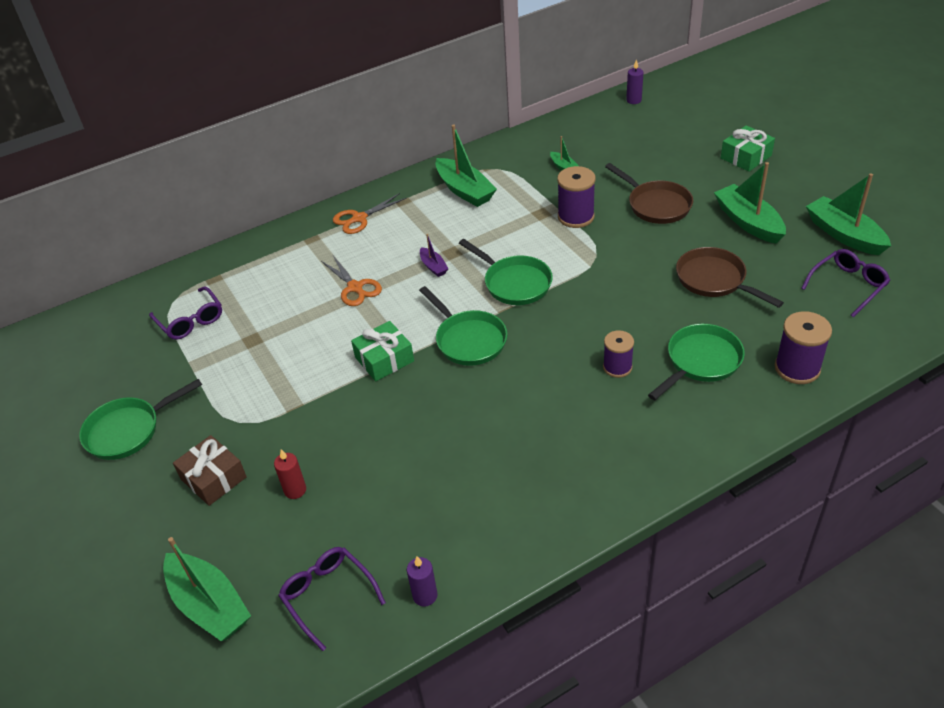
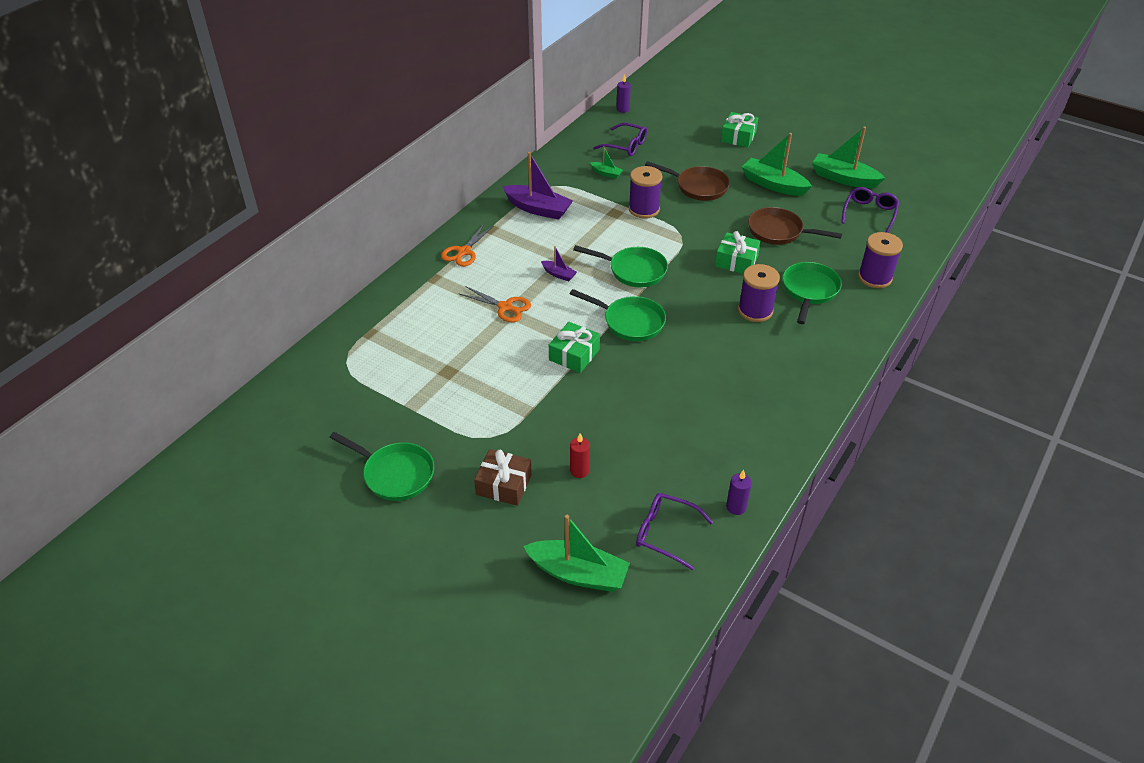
camera: 30 degrees left, 0 degrees up
(128, 430) = (395, 474): green pan -> green pan turned 90 degrees counterclockwise
(190, 320) = (377, 372): purple glasses -> purple glasses (625, 146)
(464, 190) = (538, 209): green boat -> purple boat
(617, 367) = (755, 310): purple spool -> purple spool, size x1.50
(637, 302) = (736, 261): none -> green gift

